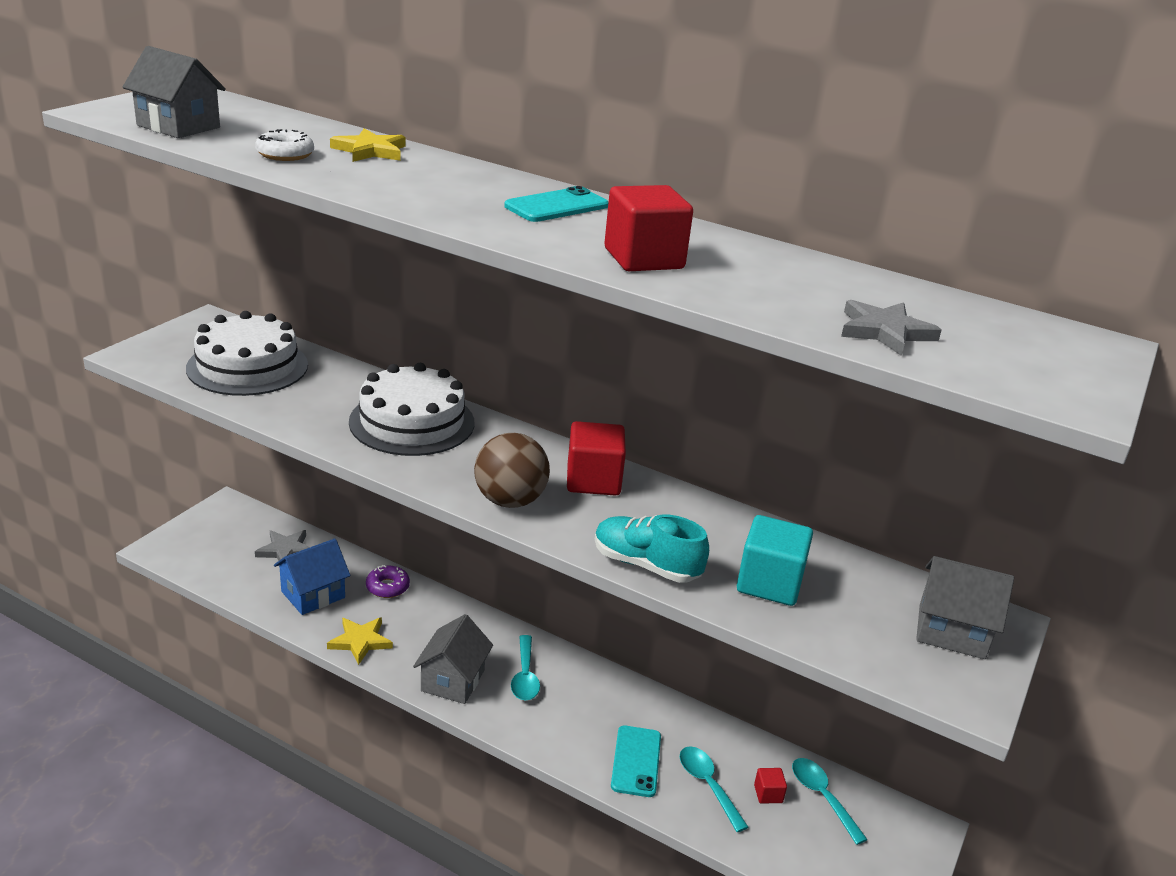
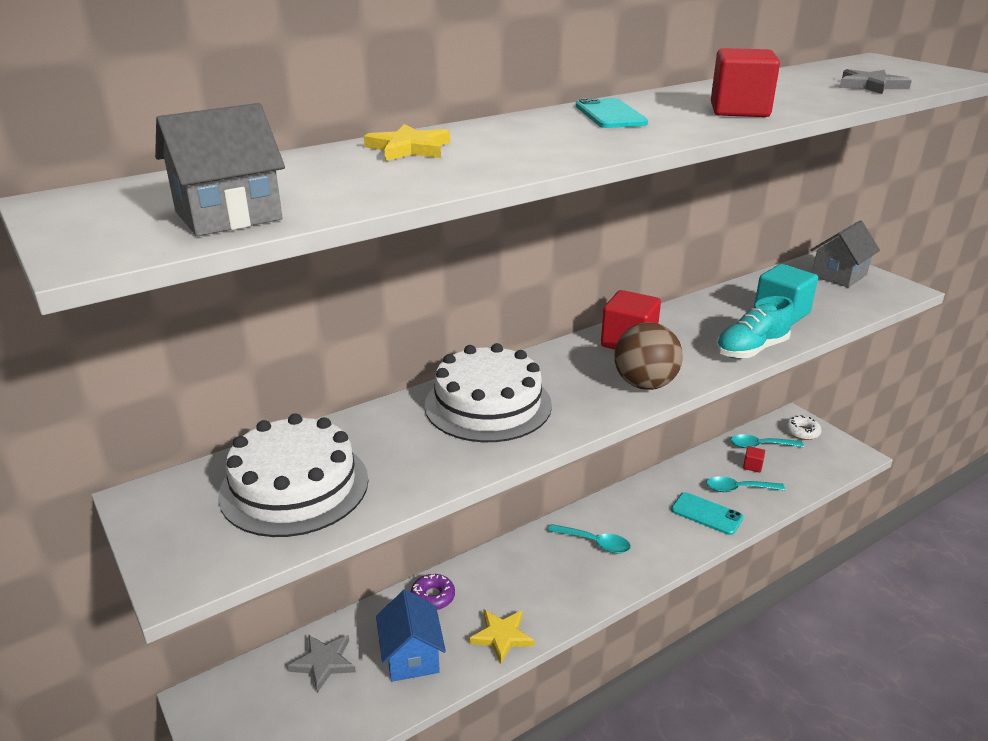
camera: 60 degrees left, 0 degrees up
(285, 154) = (394, 179): white donut -> white donut (802, 432)
(453, 680) = (582, 587): grey house -> none

